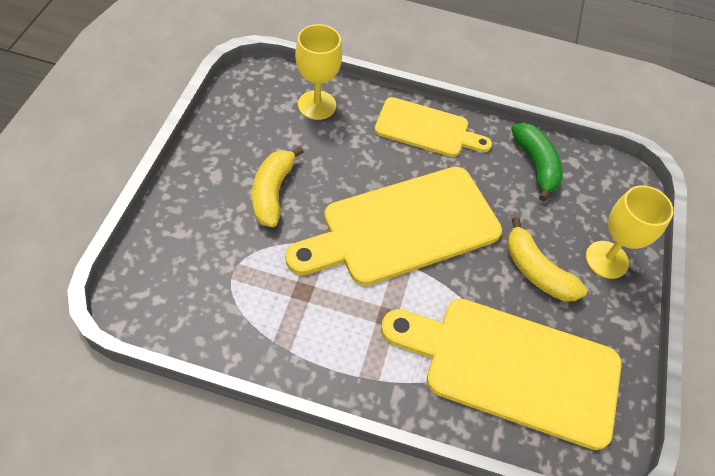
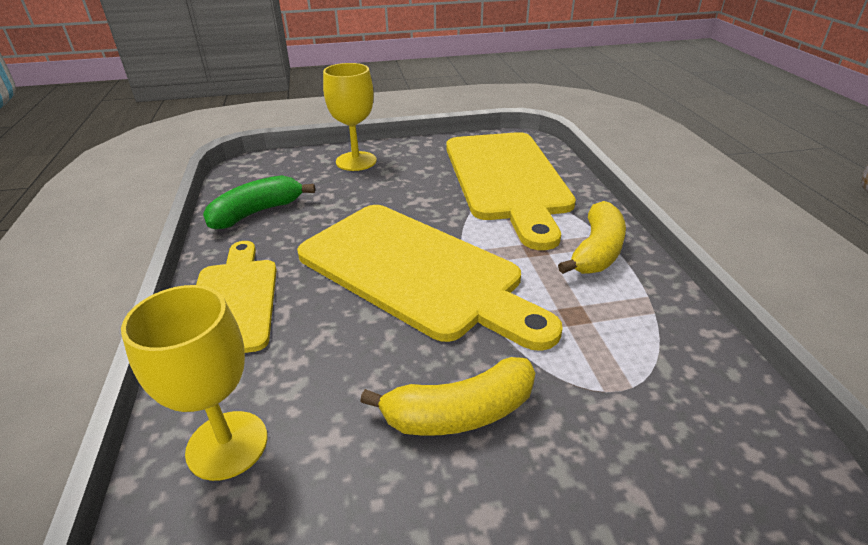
camera: 110 degrees left, 20 degrees down
(536, 271) = (399, 187): yellow banana -> yellow banana (597, 251)

